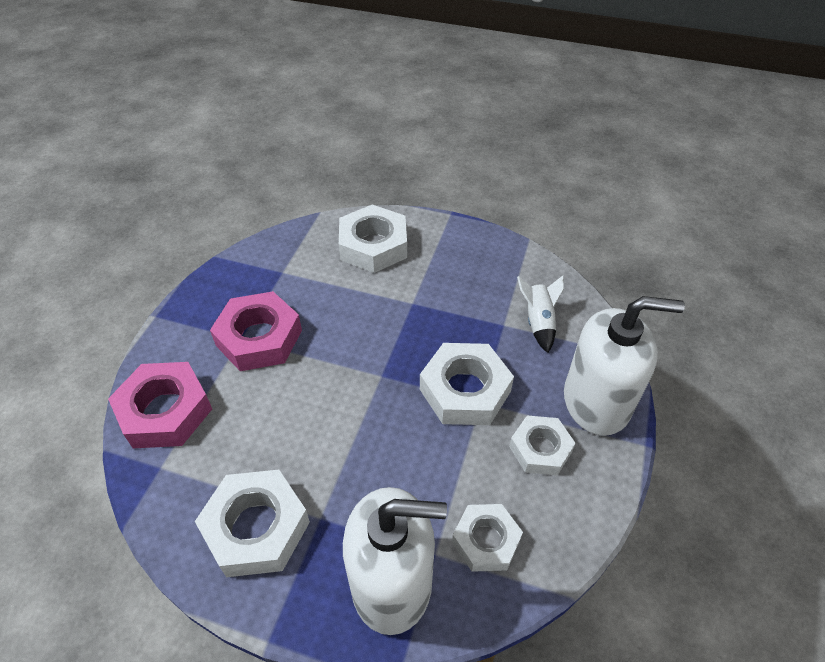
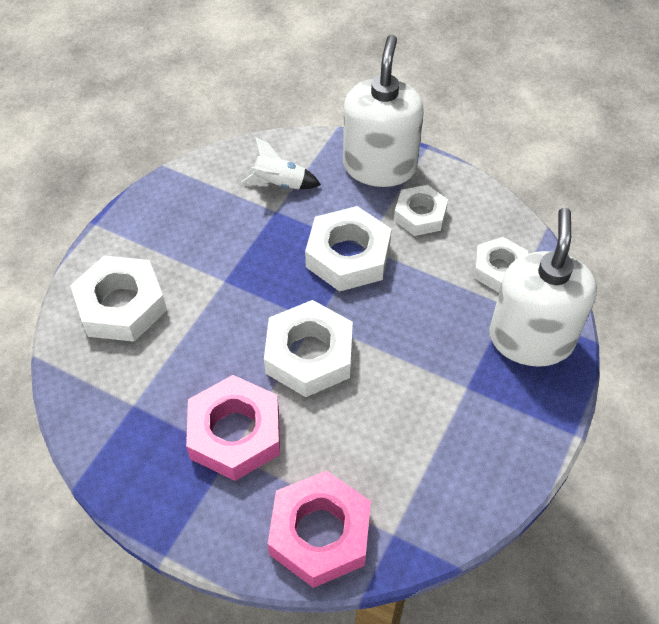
camera: 80 degrees left, 5 degrees up
(256, 527) = (471, 441): white nut -> white nut (309, 355)

